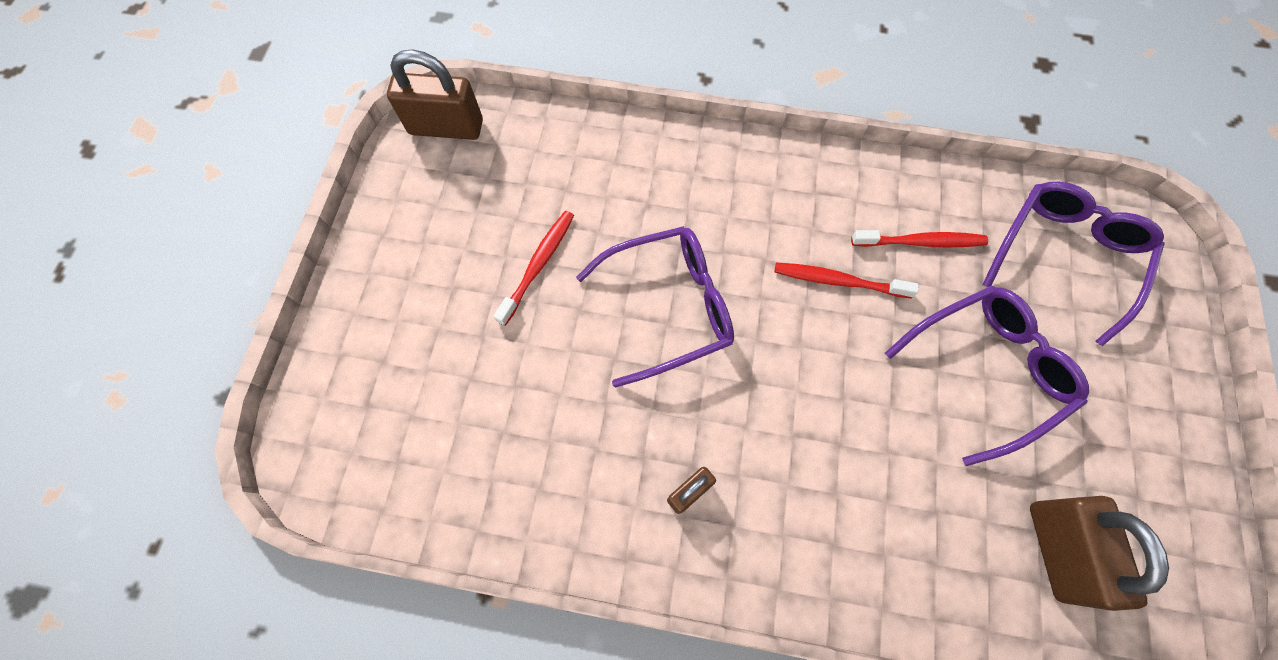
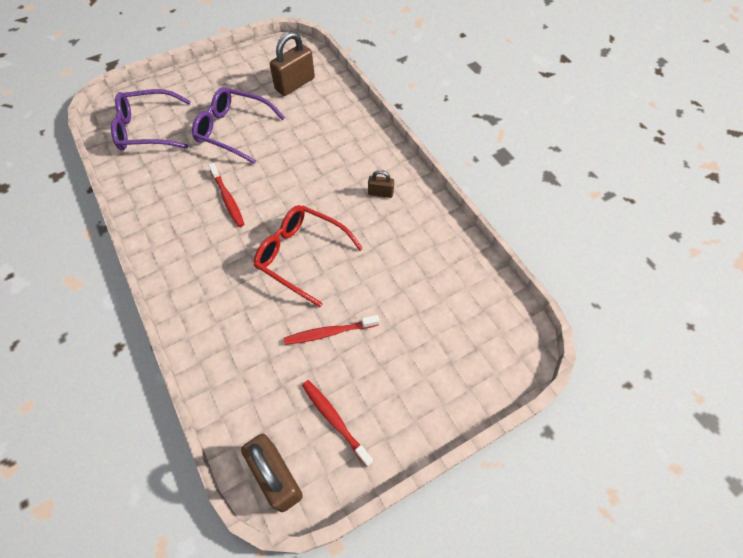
camera: 130 degrees left, 10 degrees down
(668, 307) = (301, 256): purple glasses -> red glasses
(920, 242) = (178, 180): red toothbrush -> red toothbrush (334, 420)

